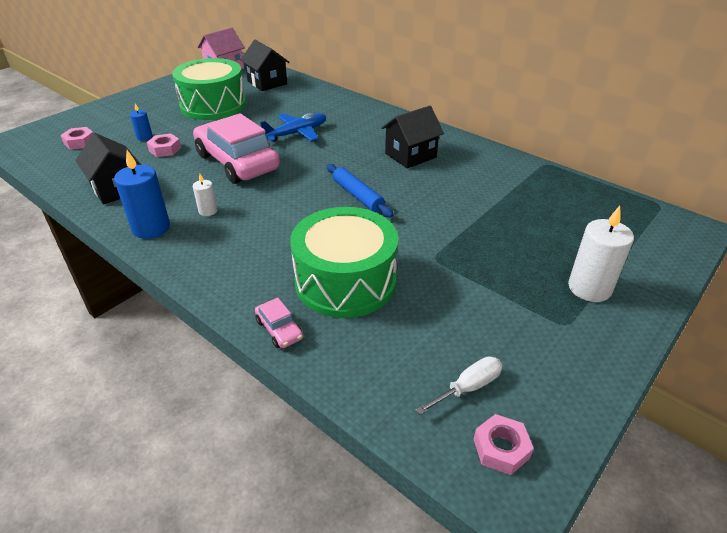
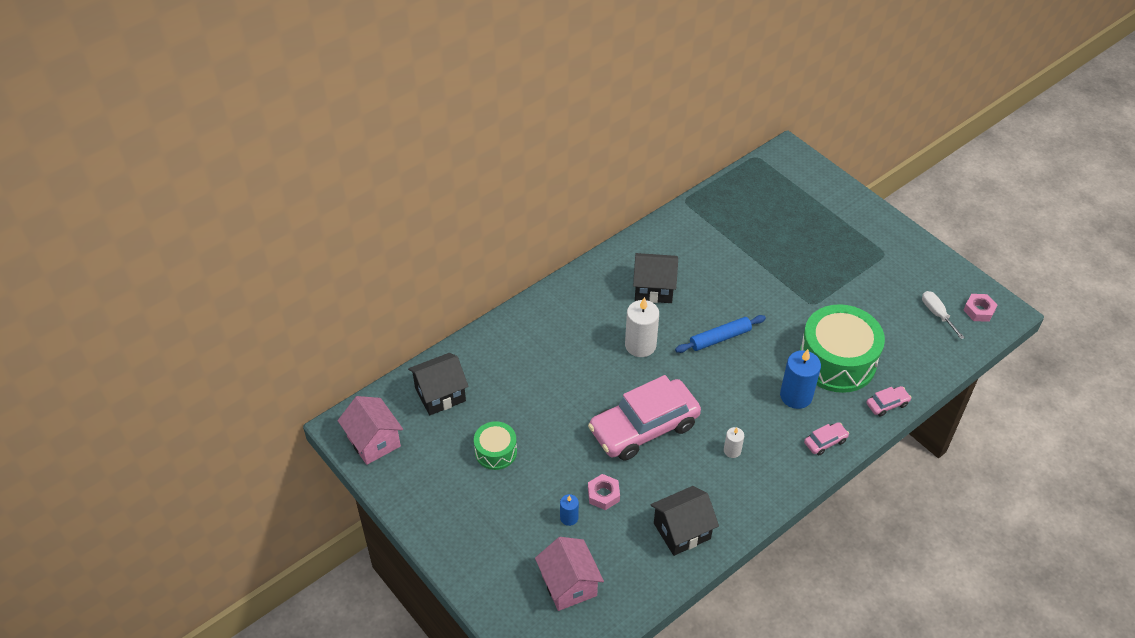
camera: 80 degrees left, 10 degrees up
(80, 142) = (569, 584): pink nut -> pink house
(151, 228) = (755, 494): blue candle -> blue candle (796, 396)
(213, 105) = (496, 452): green drum -> green drum, size x0.51
(217, 275) = (825, 442): none -> pink car
(296, 133) = (589, 374): blue plane -> none
(410, 155) = (654, 288): black house -> black house turned 60 degrees counterclockwise
(589, 288) = (850, 230): white candle -> white candle (640, 345)

